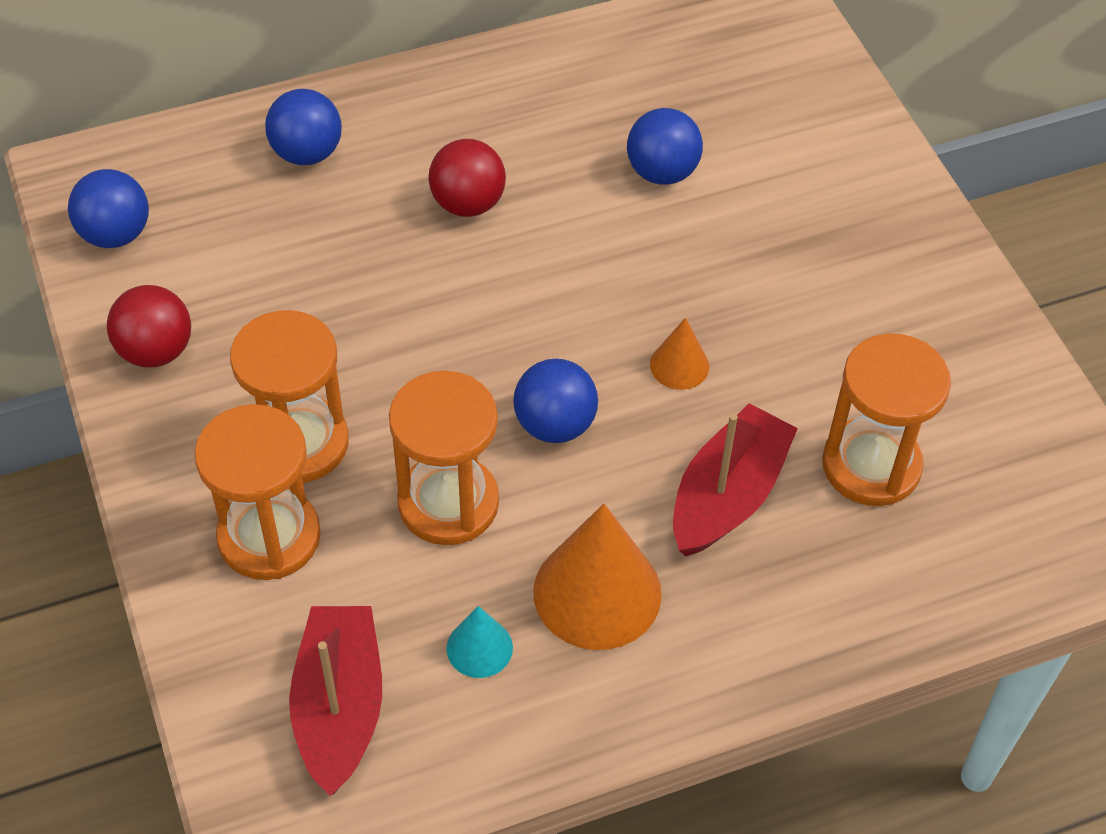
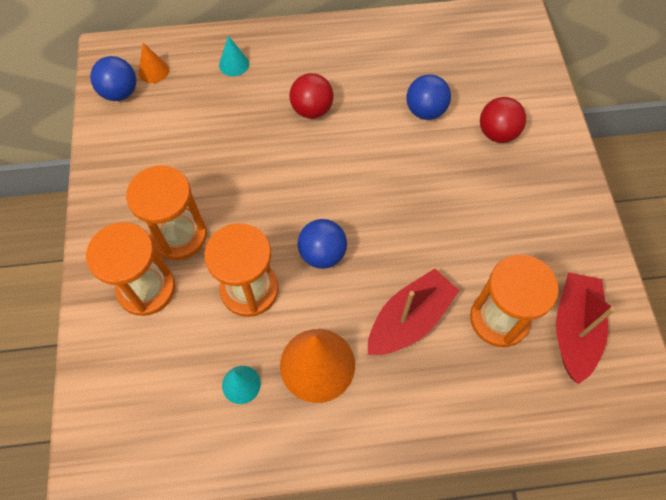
camera: 15 degrees right, 10 degrees up
(156, 351) = (120, 165): red ball -> red ball (497, 133)
(307, 153) = (234, 64): blue ball -> turquoise cone
(339, 707) = (153, 403): red boat -> red boat (574, 330)
(679, 365) = (403, 231): orange cone -> orange cone (153, 71)

